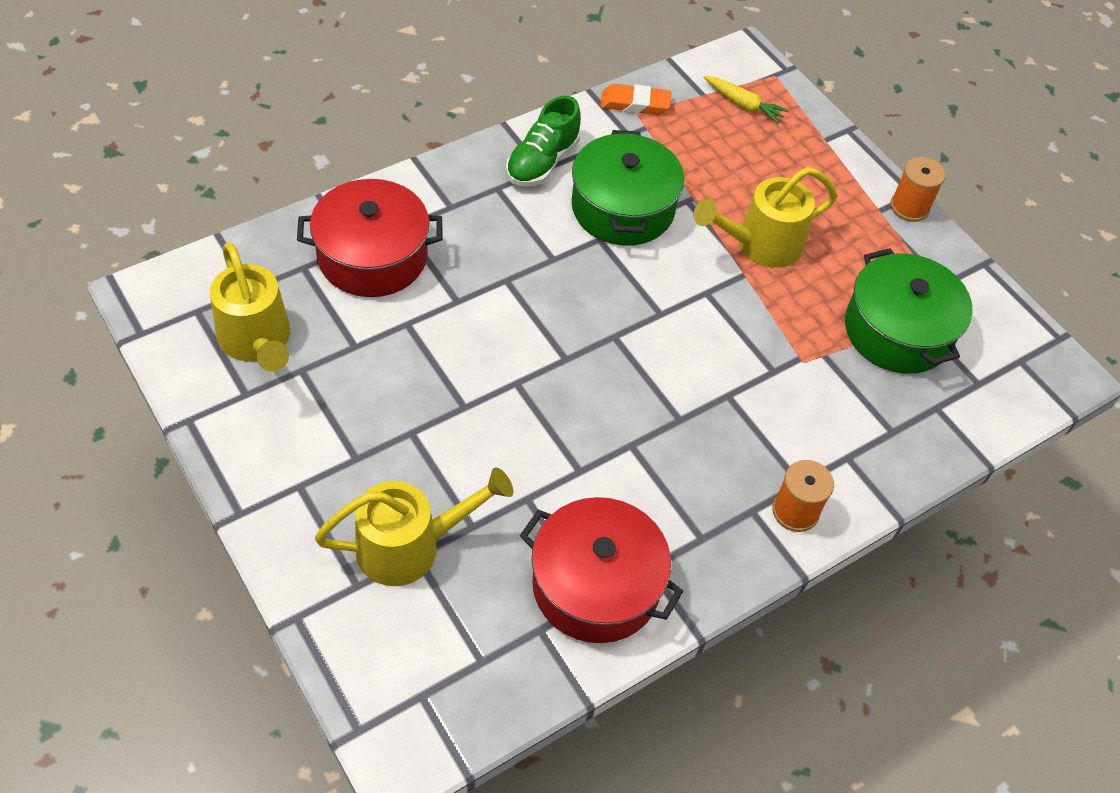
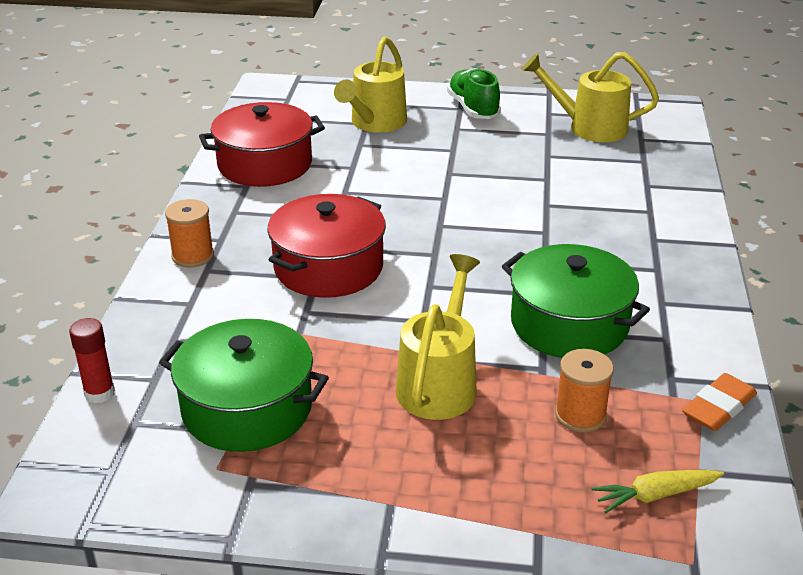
camera: 135 degrees right, 20 degrees down
(372, 256) = (628, 188): red pot -> red pot (328, 267)
(542, 162) = (671, 306): green shoe -> green shoe (473, 108)
(909, 207) = (368, 533): orange spool -> orange spool (580, 415)
(984, 428) = (99, 393): none -> red glue stick

